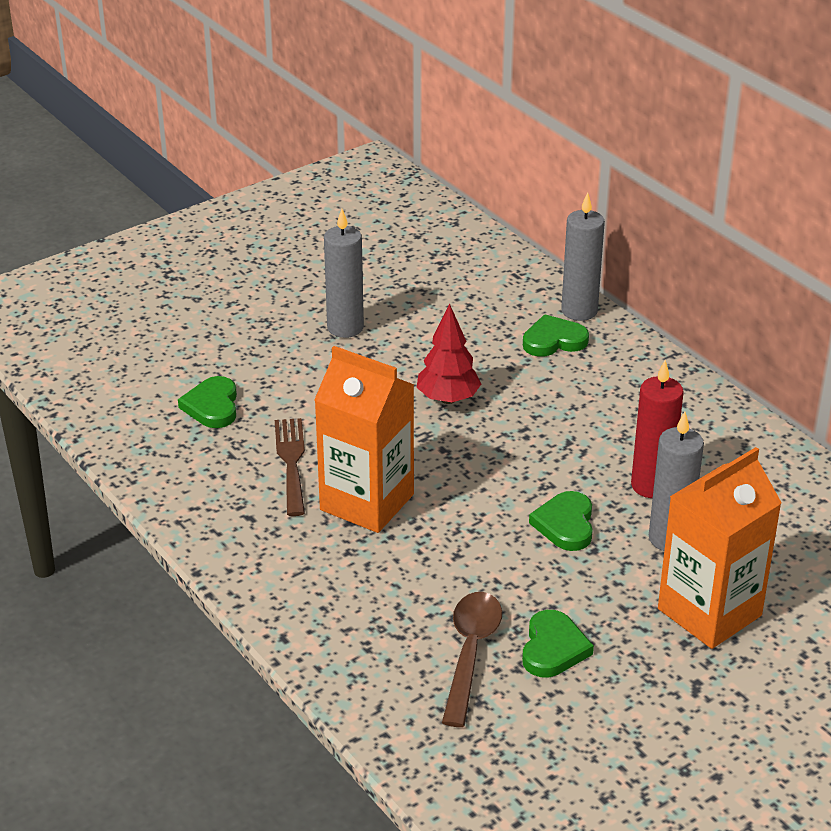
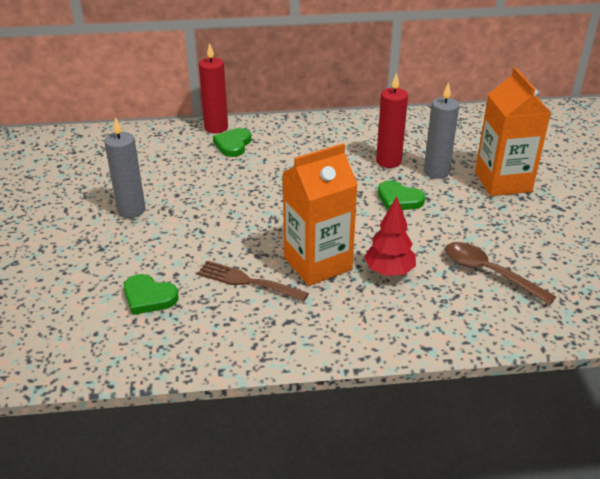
camera: 60 degrees left, 0 degrees up
(448, 399) = (247, 198): red tree -> red tree (389, 272)
(553, 648) = (502, 241): green heart -> none
(579, 311) = (216, 128): grey candle -> red candle

